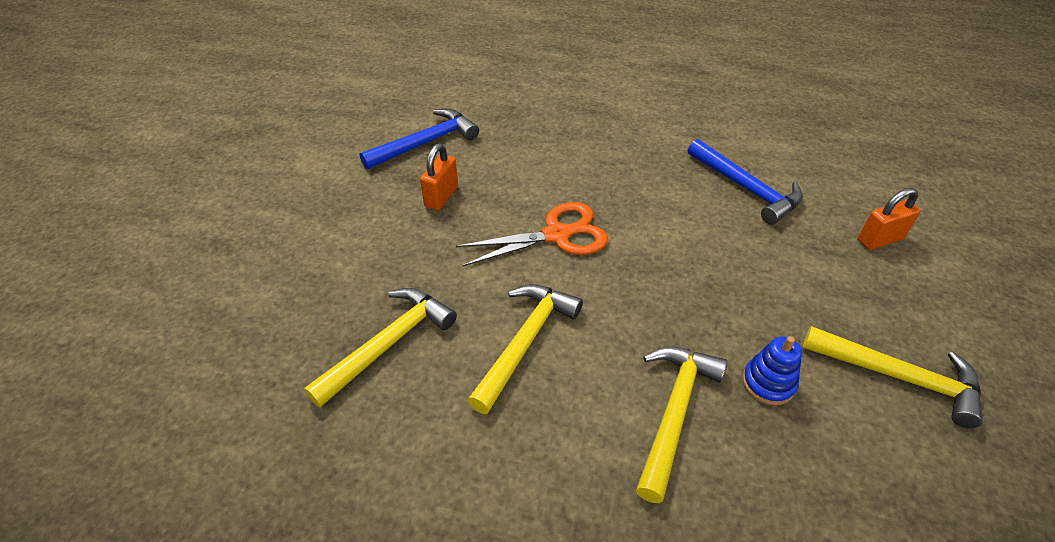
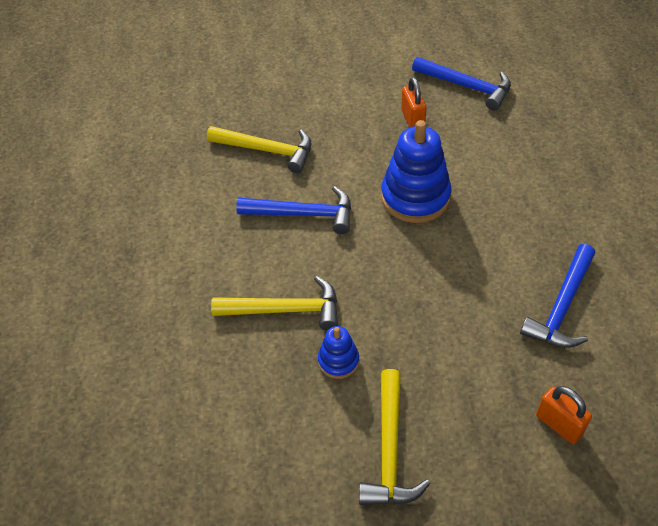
camera: 70 degrees right, 5 degrees up
(441, 197) = (412, 120): orange padlock -> orange padlock turned 75 degrees clockwise
(525, 342) = (303, 214): yellow hammer -> blue hammer
(557, 235) = (415, 197): orange scissors -> blue stacking toy

